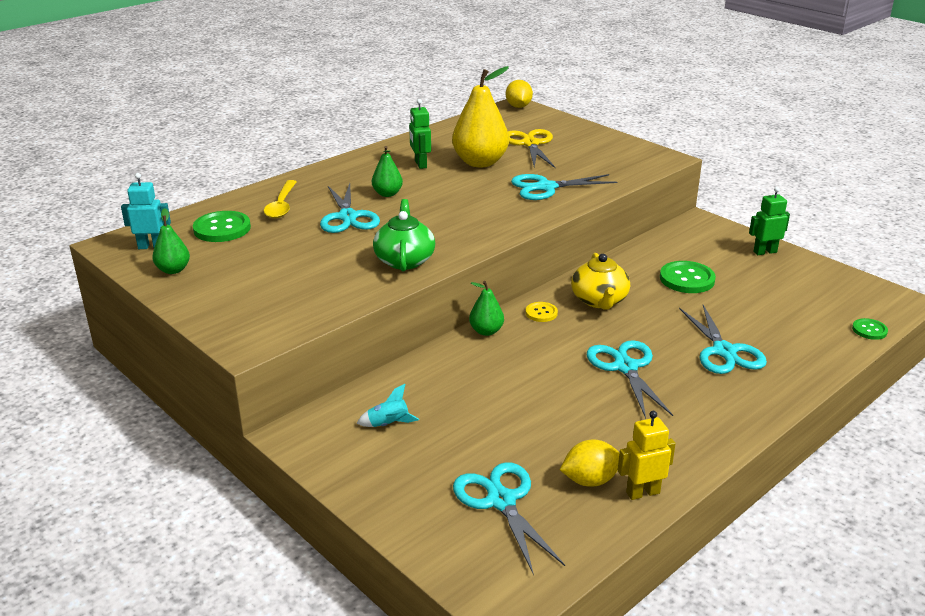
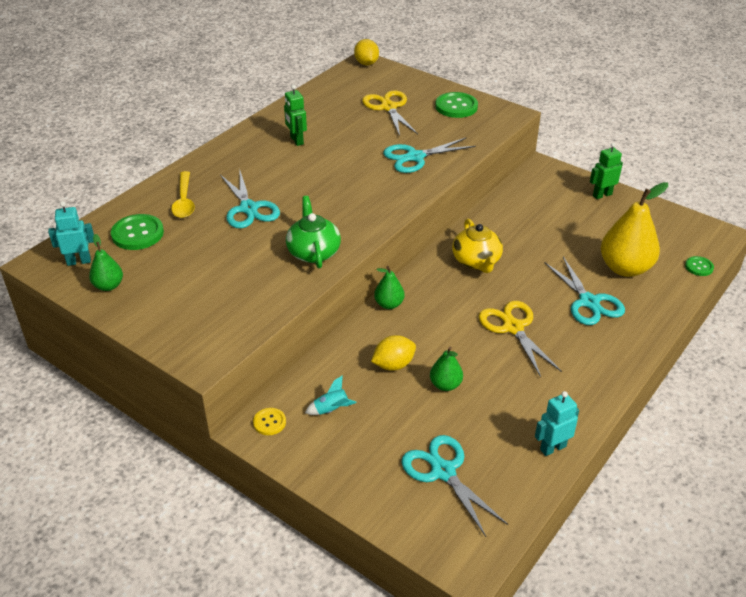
camera: 10 degrees left, 10 degrees up
(387, 194) = (276, 178): green pear -> green pear (445, 385)
(480, 162) = (349, 133): yellow pear -> yellow pear (625, 268)
(541, 313) = (431, 280): yellow button -> yellow button (269, 422)
(590, 480) = (509, 442): yellow lemon -> yellow lemon (393, 365)
(625, 367) = (513, 327): turquoise scissors -> yellow scissors
(642, 492) = (552, 448): yellow robot -> turquoise robot
(687, 279) = (544, 230): green button -> green button (456, 106)

